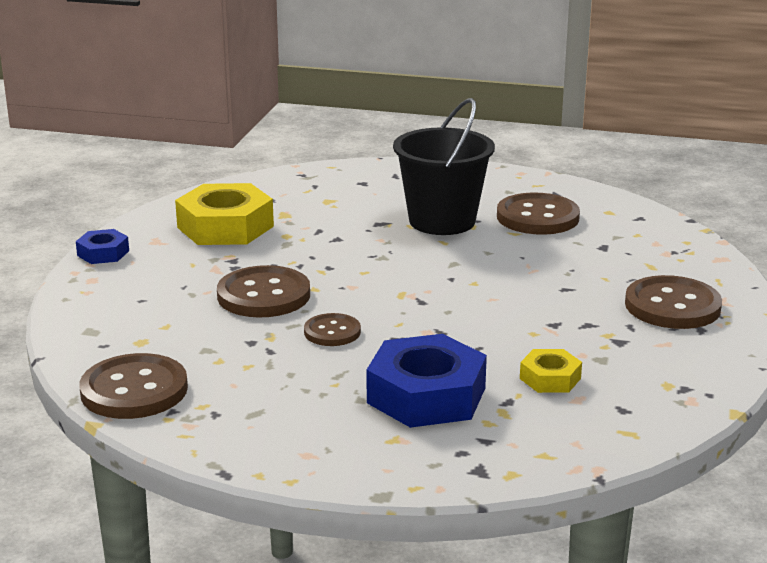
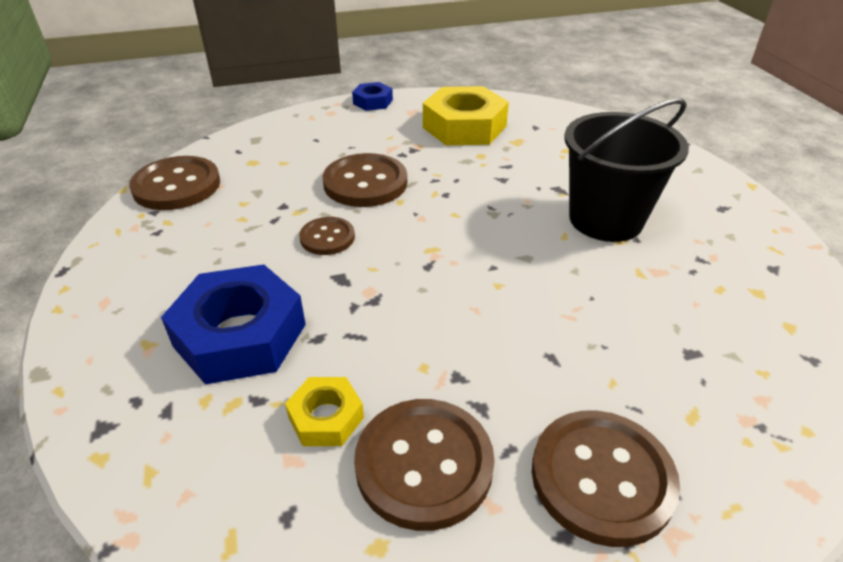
camera: 60 degrees right, 15 degrees up
(537, 217) = (697, 276): brown button -> brown button (424, 464)

